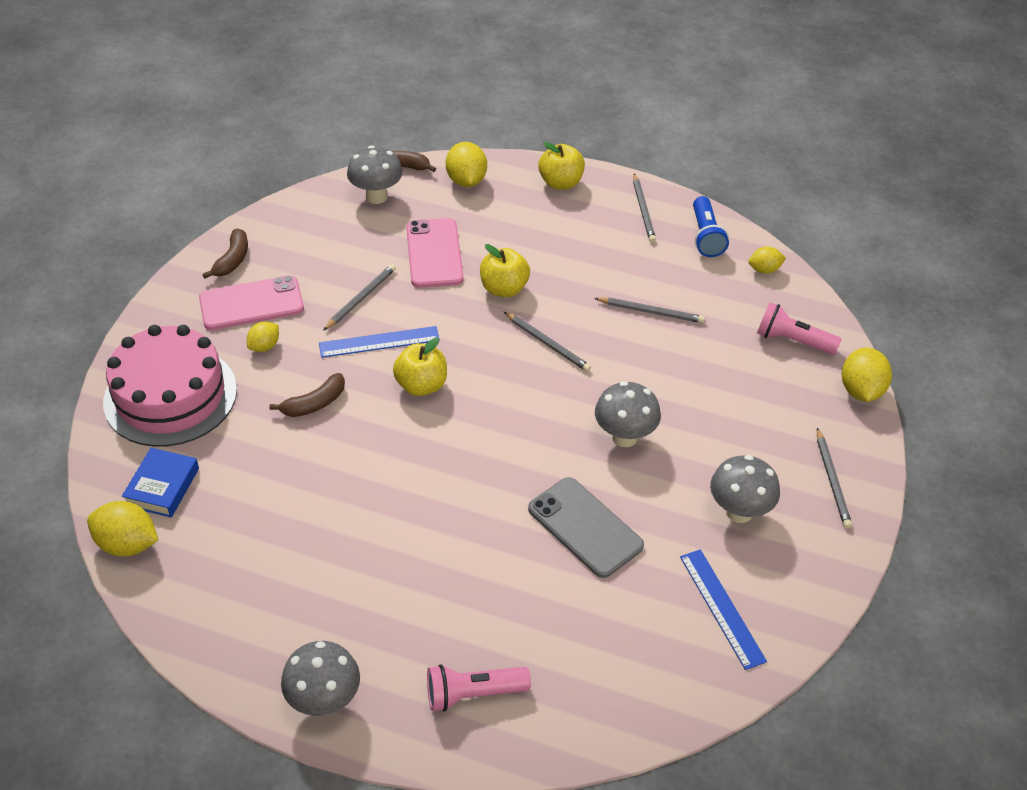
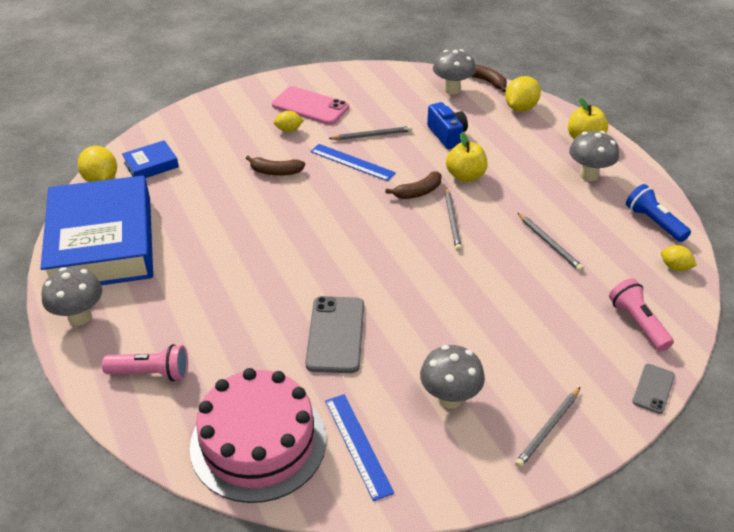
camera: 45 degrees right, 5 degrees down
(170, 395) = (212, 126): pink cake -> pink cake (258, 442)
(232, 260) = (329, 81): brown banana -> brown banana (418, 192)
(234, 610) = (102, 243): none -> blue book
(421, 385) = (345, 198): yellow apple -> none
(434, 253) = (447, 135): pink phone -> blue camera
(473, 694) = (151, 373): pink flashlight -> pink flashlight turned 150 degrees clockwise
(624, 437) = (431, 302): grey mushroom -> grey mushroom (589, 175)
(643, 210) = (625, 183): grey pencil -> none
(706, 236) = (654, 222): blue flashlight -> blue flashlight turned 105 degrees clockwise
(722, 608) = (358, 445): blue ruler -> blue ruler turned 45 degrees counterclockwise
(861, 390) = (653, 388): yellow lemon -> grey phone

